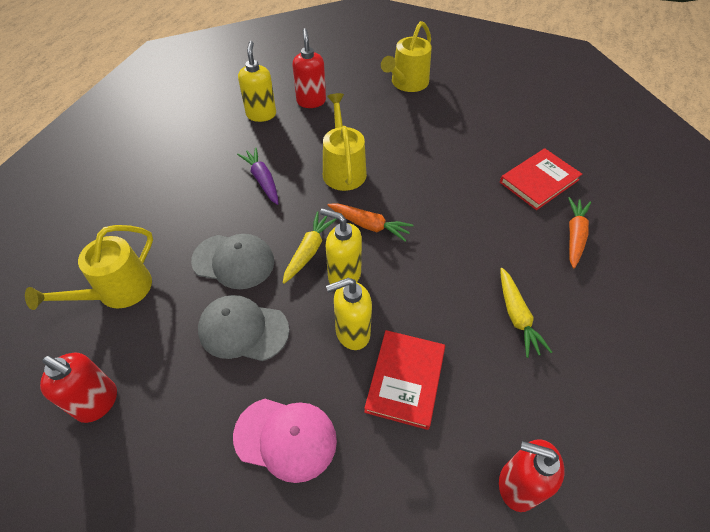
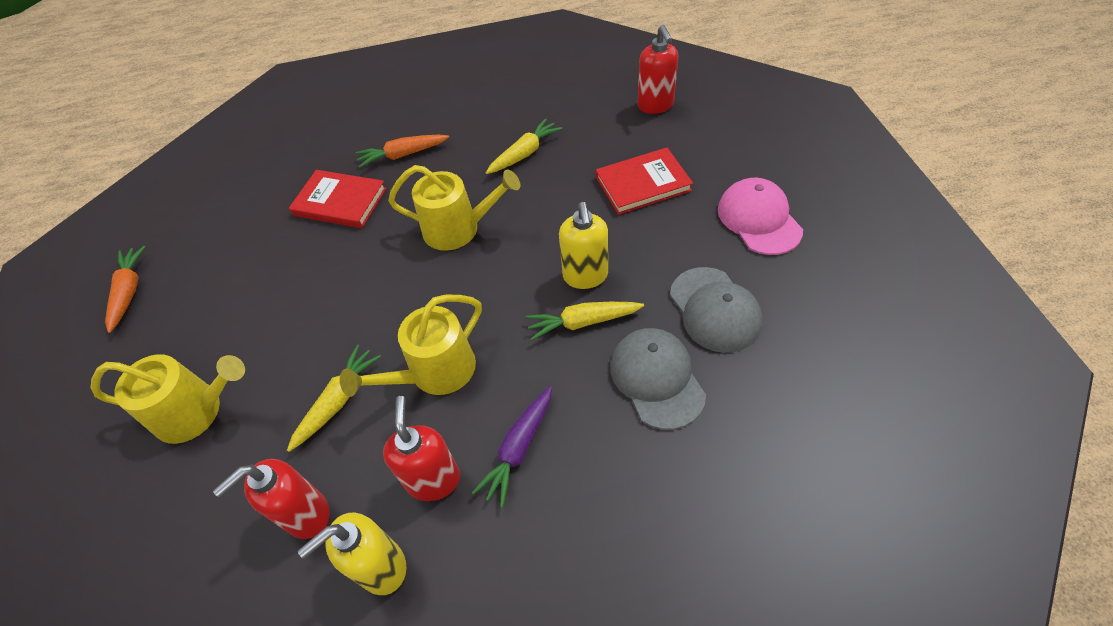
camera: 120 degrees left, 0 degrees up
(98, 402) = (890, 360): red soap dispenser -> red soap dispenser (434, 480)
(118, 291) = (800, 459): yellow watering can -> yellow watering can (458, 229)
(352, 333) = (637, 235): yellow soap dispenser -> none
(363, 128) = (338, 401): none -> yellow carrot
(369, 225) = (505, 294): orange carrot -> orange carrot (129, 292)

